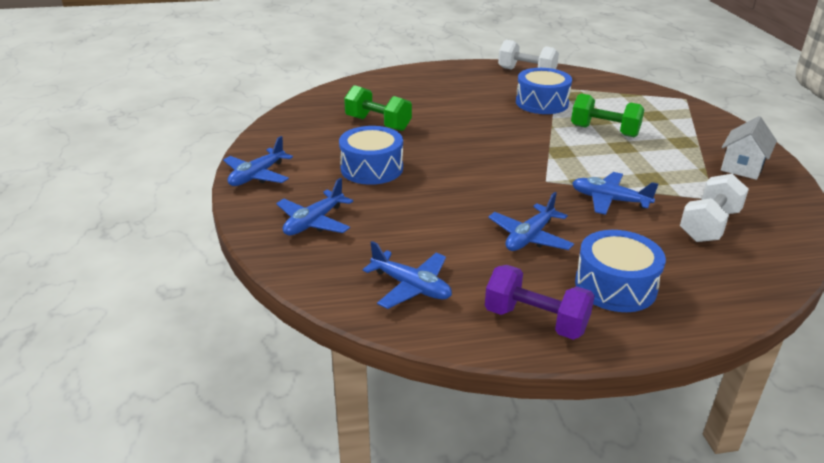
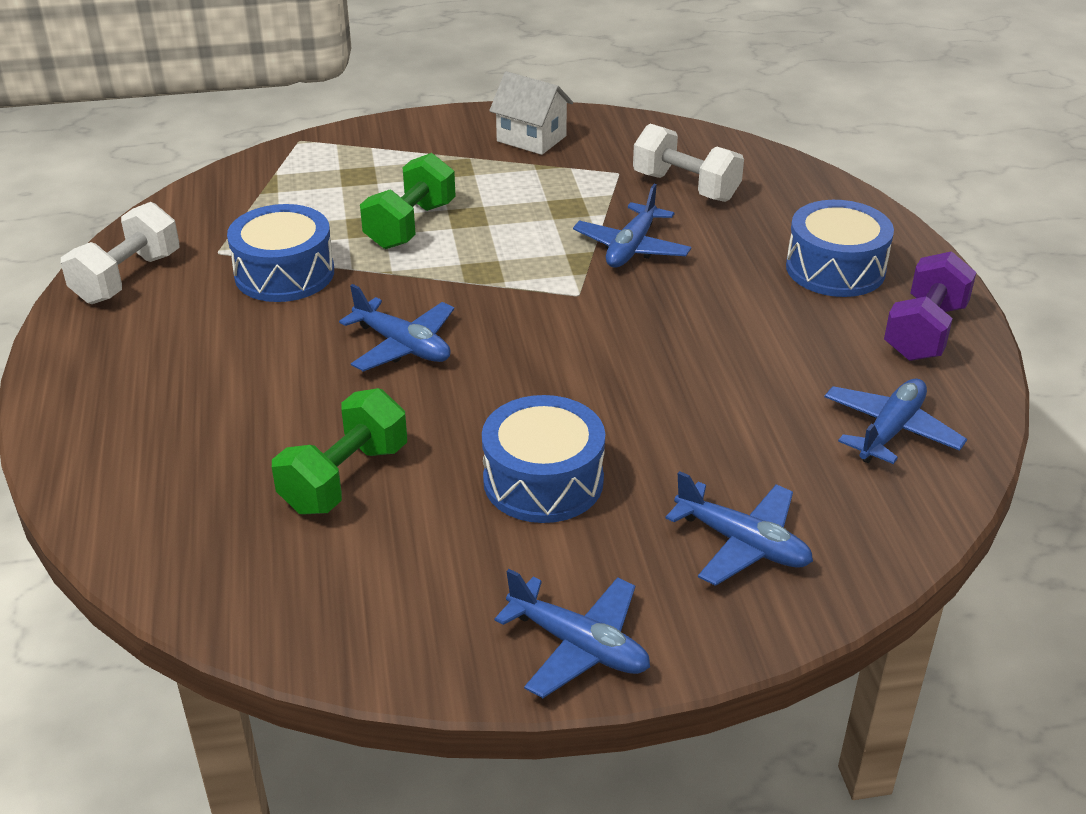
camera: 90 degrees left, 5 degrees up
(529, 237) = (741, 322): blue plane -> blue plane (403, 346)

